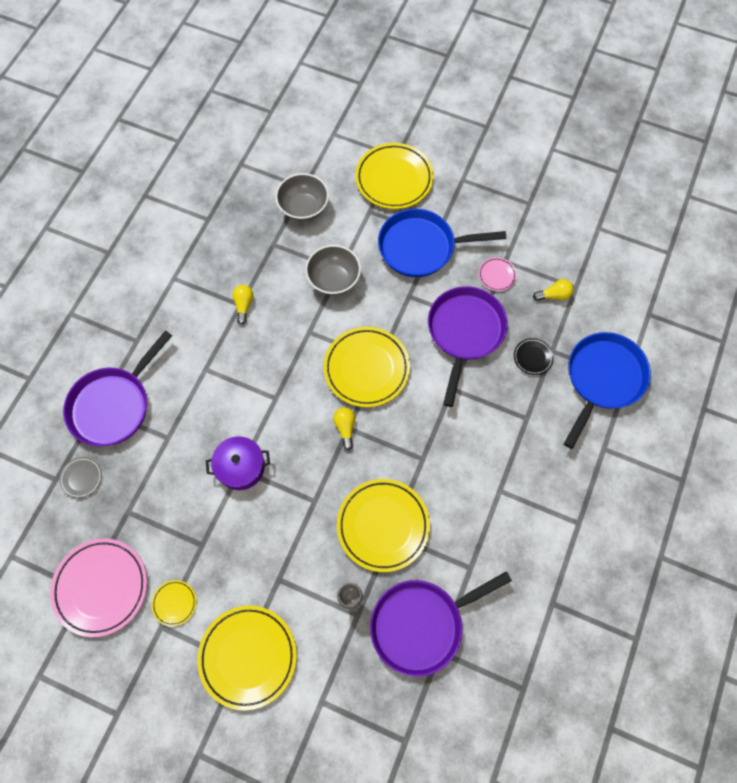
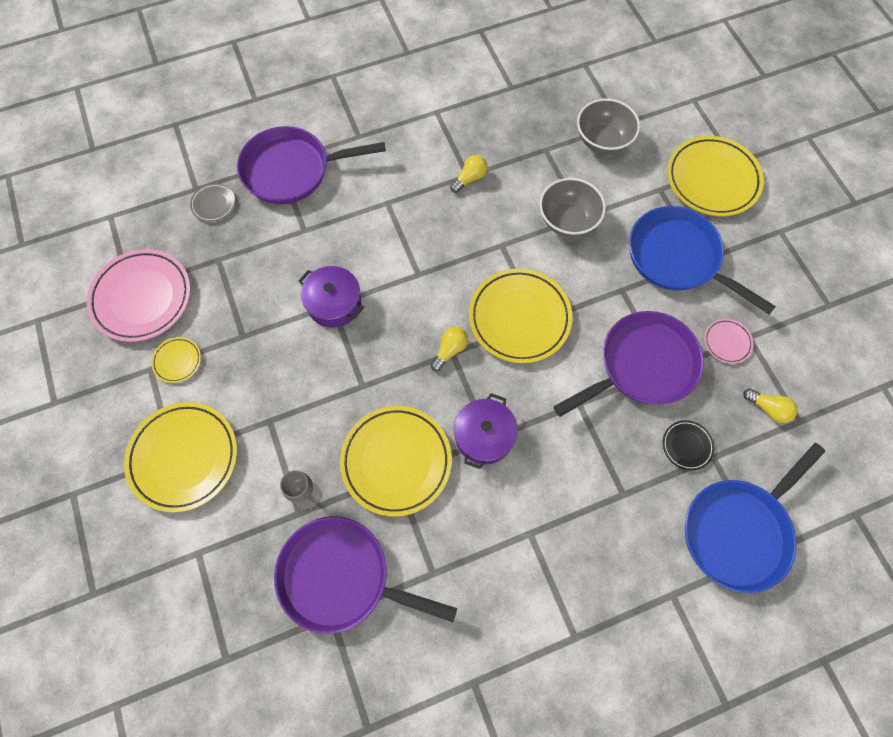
camera: 45 degrees right, 0 degrees up
(418, 460) = (484, 436): none -> purple pot
(602, 379) = (739, 530): blue pan -> blue pan turned 150 degrees clockwise

